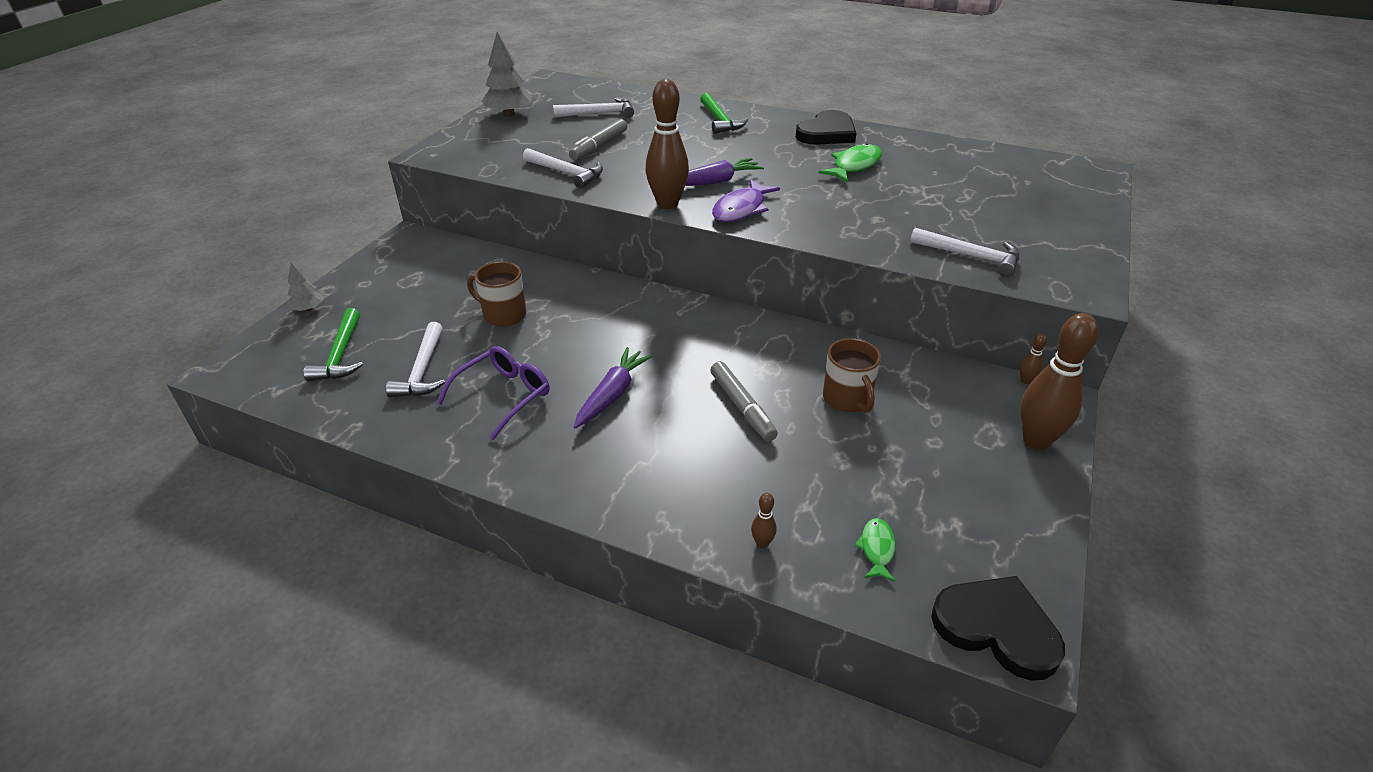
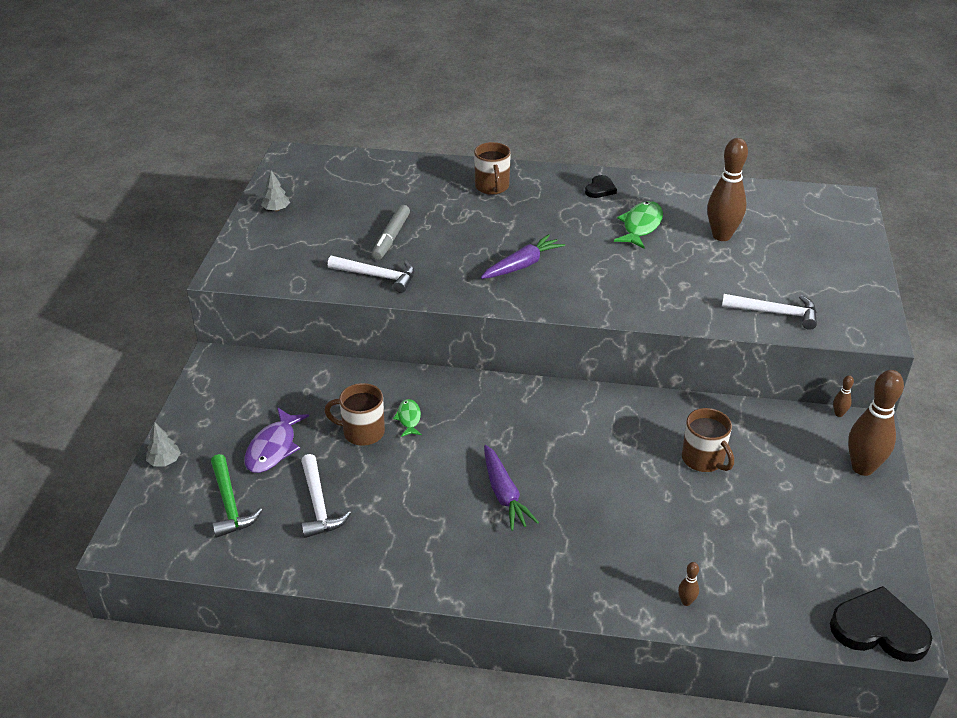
camera: 15 degrees left, 0 degrees up
(503, 396) = (408, 515): purple glasses -> none
(509, 114) = (276, 209): grey tree -> grey tree, size x0.55
(599, 113) = (368, 195): white hammer -> none
(612, 394) = (504, 494): purple carrot -> purple carrot turned 150 degrees clockwise
(667, 204) = (492, 298): brown bowling pin -> brown bowling pin (721, 236)
(720, 120) = (492, 187): green hammer -> brown mug
(741, 209) = (561, 293): purple fish -> purple fish (273, 448)
(742, 407) = (620, 484): grey marker -> none
(827, 133) = (600, 189): black heart -> black heart, size x0.54
(877, 549) = (774, 587): green fish -> green fish (409, 418)

